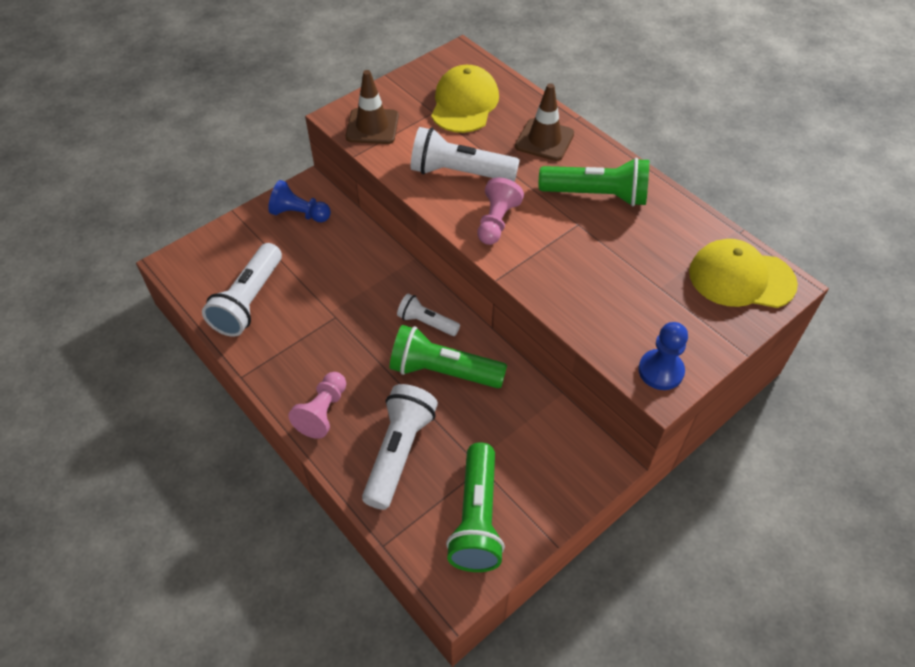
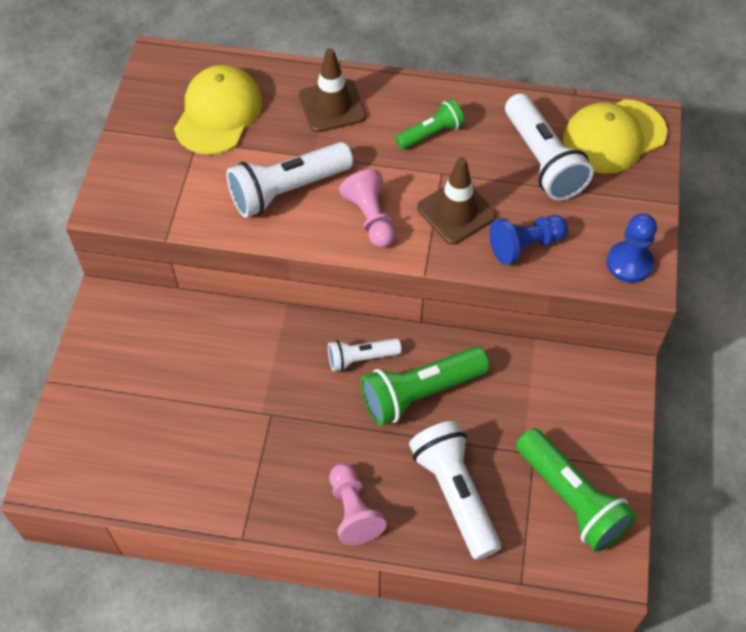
camera: 40 degrees left, 5 degrees up
(249, 301) = (169, 460): white flashlight -> white flashlight (543, 160)
(299, 214) = (125, 336): blue pawn -> blue pawn (525, 246)
(372, 126) = (151, 195): brown traffic cone -> brown traffic cone (456, 212)
(464, 103) = (218, 113): yellow cap -> yellow cap turned 45 degrees clockwise
(597, 195) = (431, 133): green flashlight -> green flashlight, size x0.58

